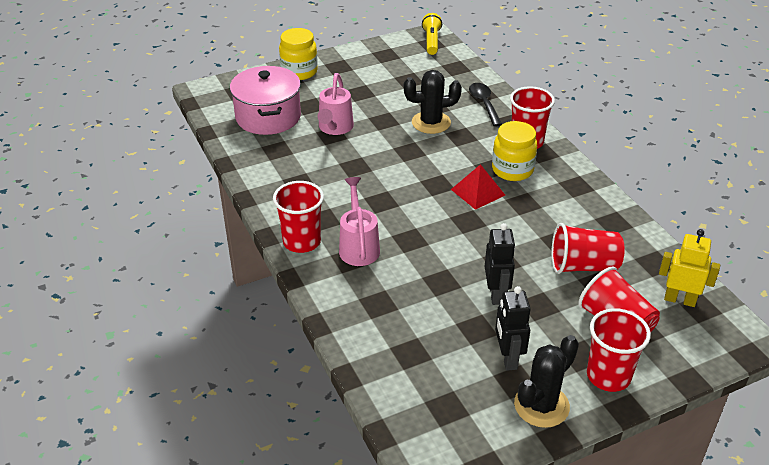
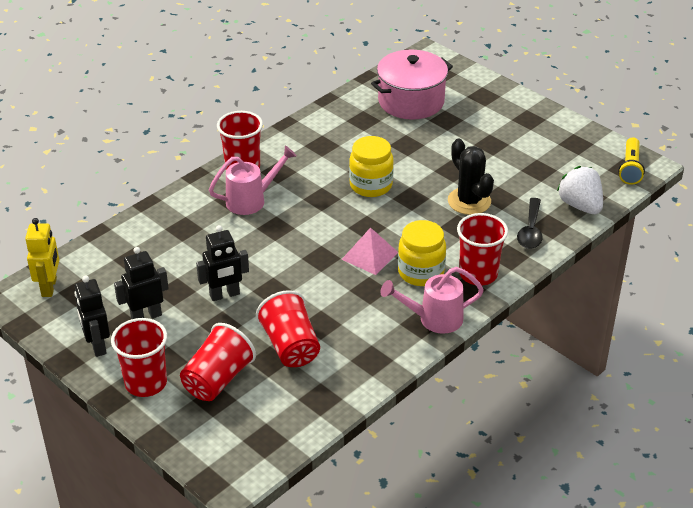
camera: 70 degrees right, 0 degrees up
(299, 72) = (500, 98): yellow jar -> yellow jar (371, 185)
(335, 128) = (419, 144): pink watering can -> pink watering can (434, 319)
(431, 41) = (630, 168): yellow flashlight -> yellow flashlight turned 120 degrees clockwise
(465, 74) = (580, 206): none -> white strawberry
(477, 192) = (370, 255): red pyramid -> pink pyramid
(484, 104) = (530, 231): black spoon -> black spoon turned 135 degrees clockwise
(541, 405) = (97, 346): black cactus -> black robot
(679, 300) = (270, 423): yellow robot -> yellow robot (49, 287)

